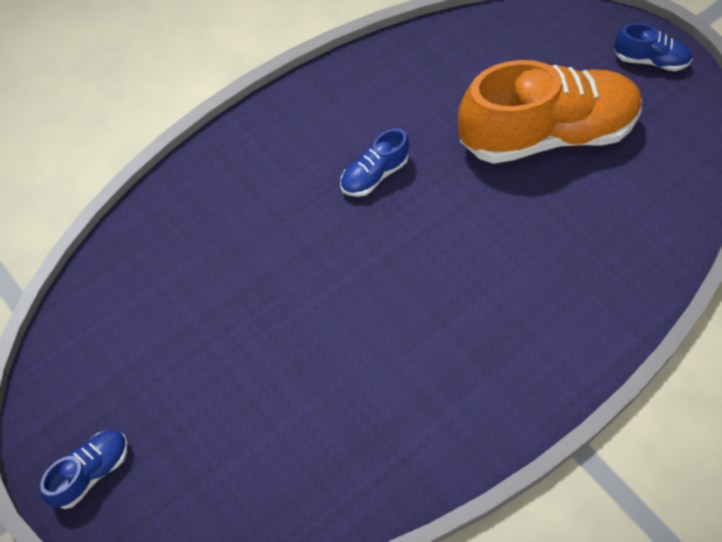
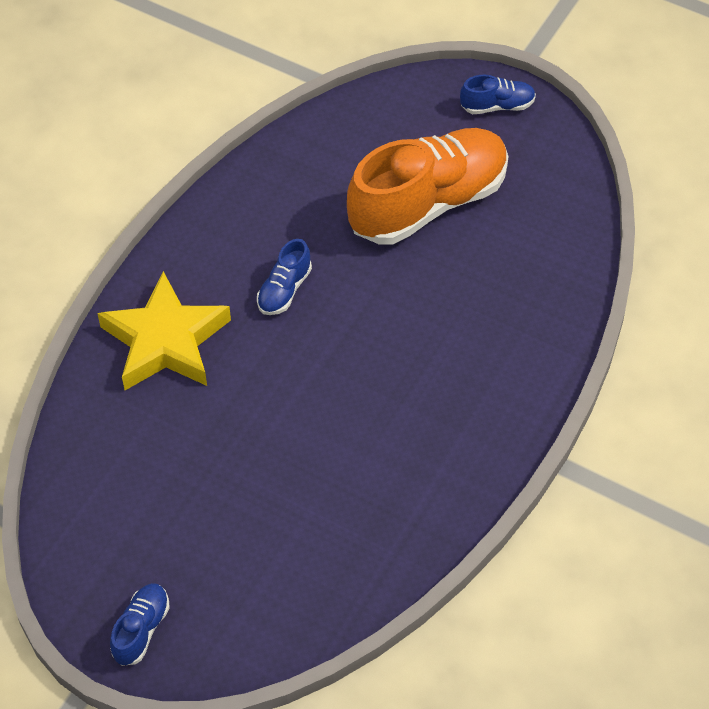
camera: 20 degrees left, 5 degrees down
(242, 188) = (165, 341): none -> yellow star

